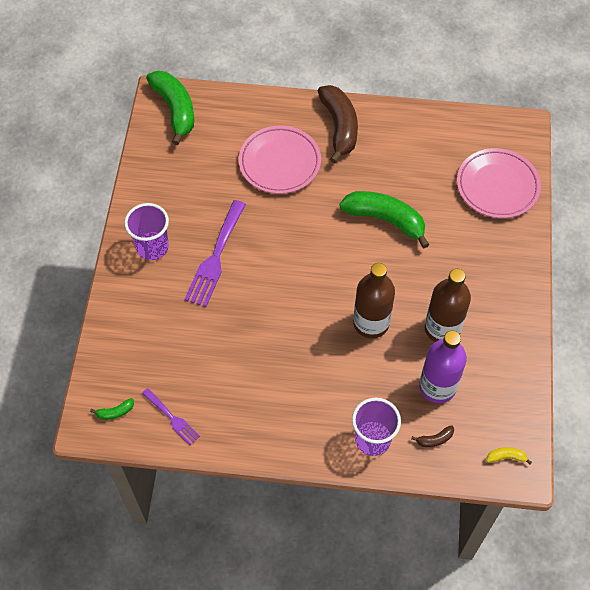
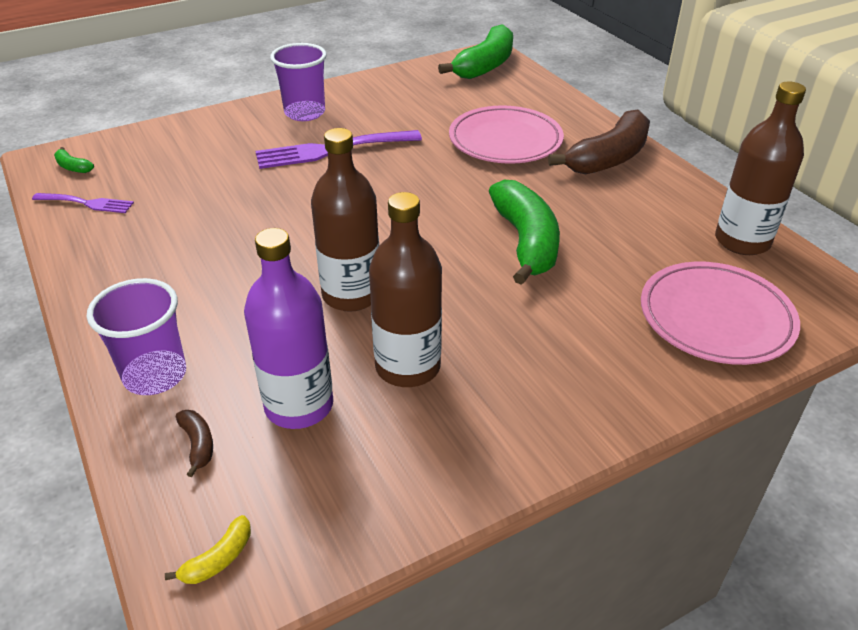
camera: 55 degrees right, 20 degrees down
(172, 418) = (87, 203): purple fork -> purple fork turned 90 degrees counterclockwise
(435, 439) = (198, 444): brown banana -> brown banana turned 150 degrees counterclockwise
(454, 130) = (742, 241): none -> brown bottle
(506, 457) = (218, 559): yellow banana -> yellow banana turned 75 degrees clockwise

